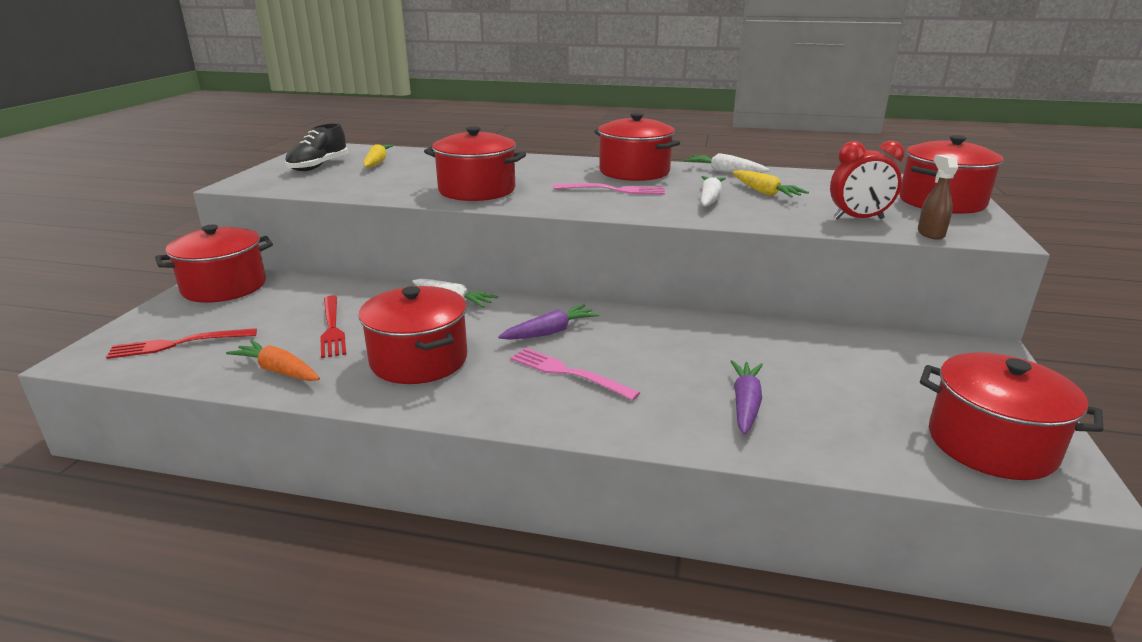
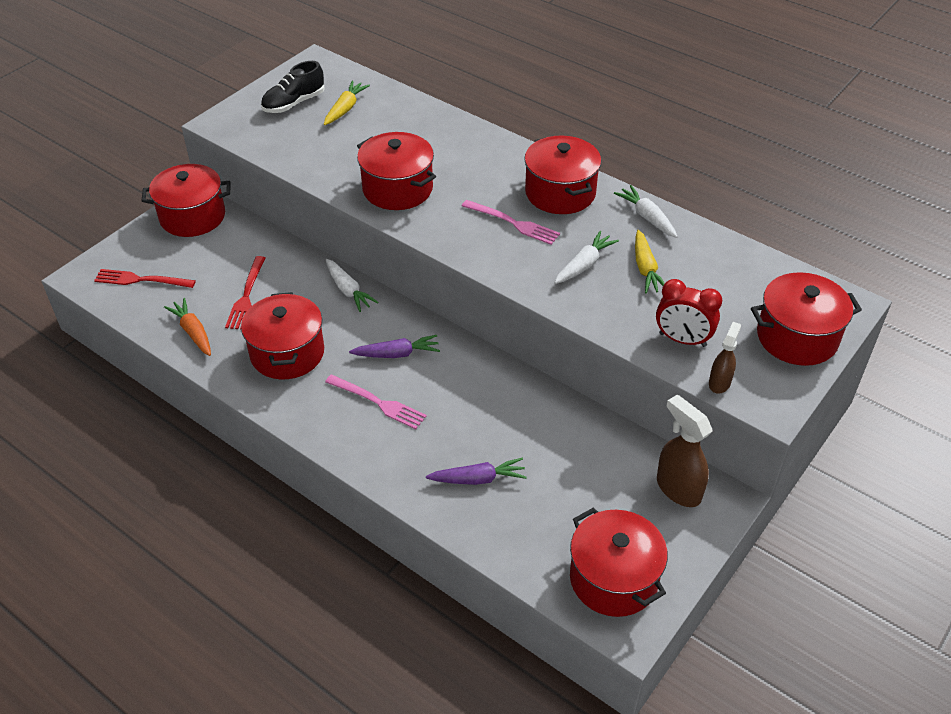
camera: 25 degrees right, 20 degrees up
(567, 373) = (379, 403): pink fork -> pink fork turned 150 degrees clockwise
(745, 404) = (478, 479): purple carrot -> purple carrot turned 45 degrees clockwise
(941, 356) = (678, 488): none -> brown spray bottle

